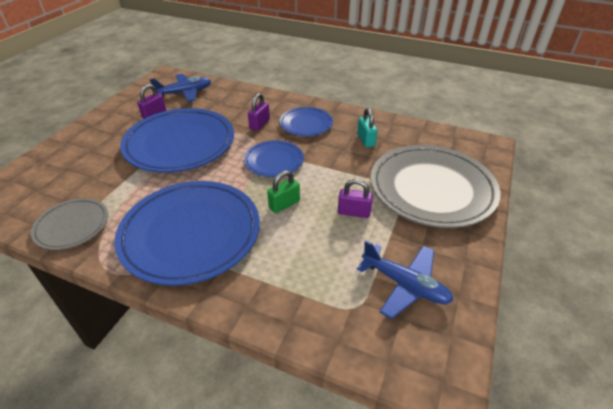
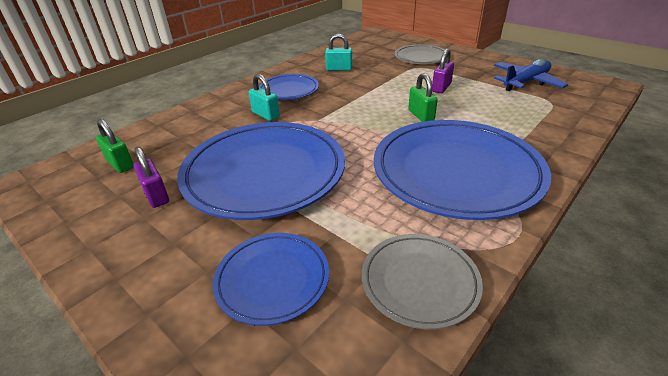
camera: 70 degrees left, 5 degrees down
(184, 93) = (120, 164): blue plane -> green padlock
(259, 124) = (265, 115): purple padlock -> turquoise padlock
(274, 161) = (345, 113): blue plate -> blue plate (272, 279)
(431, 189) = (421, 57): grey plate -> grey plate, size x0.52

